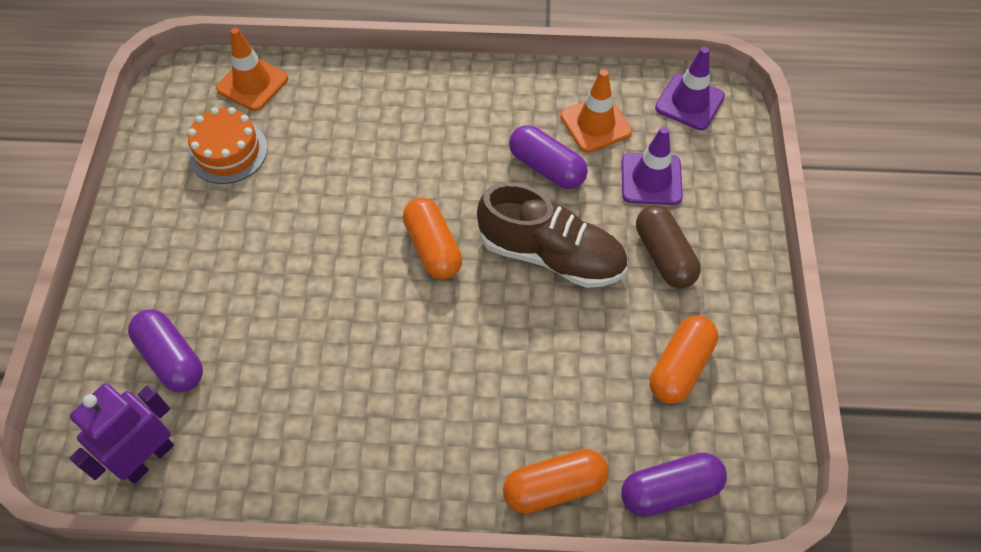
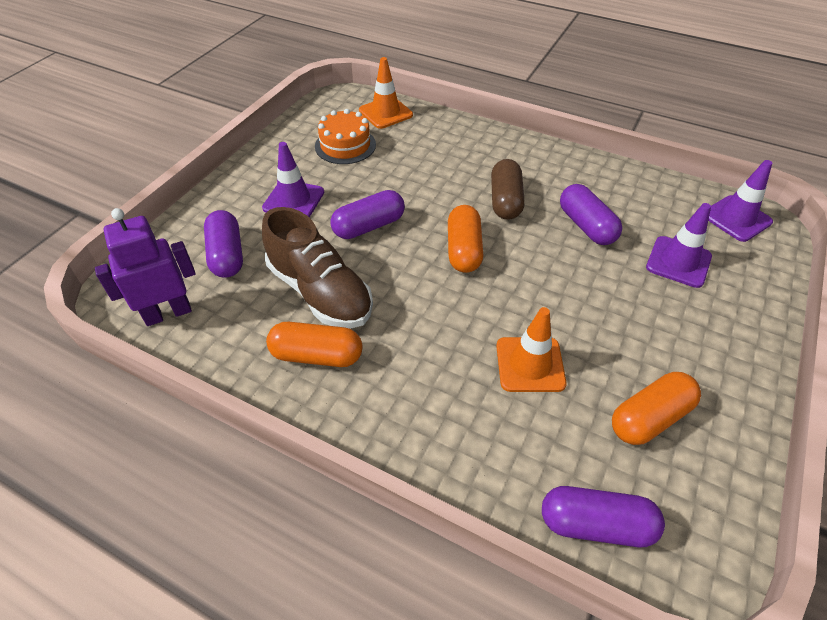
camera: 25 degrees right, 10 degrees down
(208, 254) = (293, 200): none -> purple traffic cone
(315, 257) = (369, 226): none -> purple capsule
(551, 255) = (562, 287): brown shoe -> brown shoe (320, 292)
(554, 487) = (480, 471): orange capsule -> orange capsule (317, 355)
(595, 124) = (642, 209): orange traffic cone -> orange traffic cone (530, 364)
(664, 256) = (668, 322): brown capsule -> brown capsule (505, 201)

